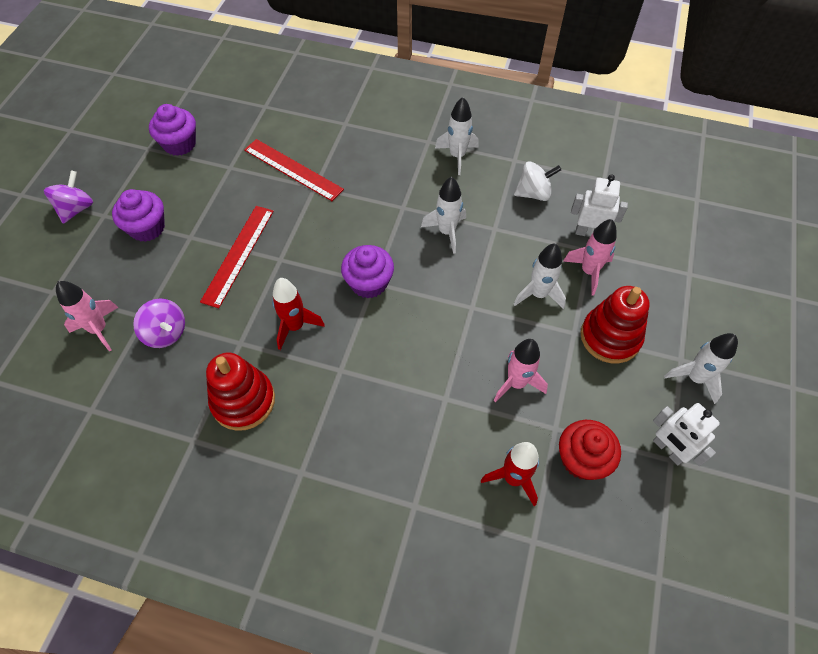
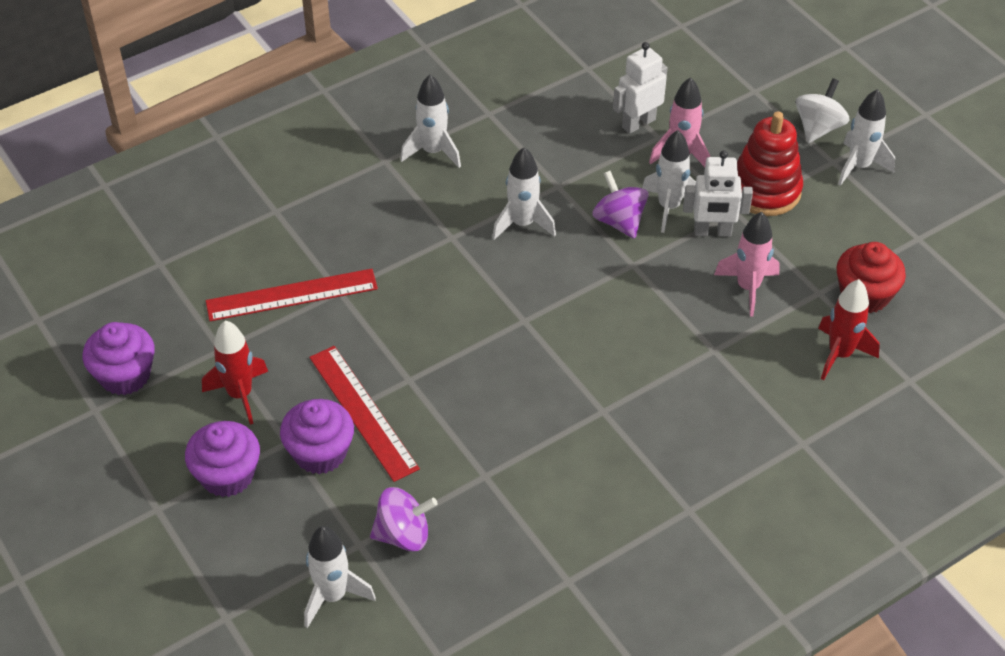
camera: 50 degrees left, 10 degrees down
(76, 209) = (114, 531): purple spinning top -> purple spinning top (619, 221)
(99, 329) = (333, 596): pink rocket -> white rocket
(243, 401) = (561, 512): red stacking toy -> none
(295, 326) = (512, 416): red rocket -> red rocket (240, 395)
(369, 283) = (520, 324): purple cupcake -> purple cupcake (320, 453)
(533, 193) = (547, 128): white spinning top -> white spinning top (818, 128)
(668, 450) = (908, 233): white robot -> white robot (712, 232)

